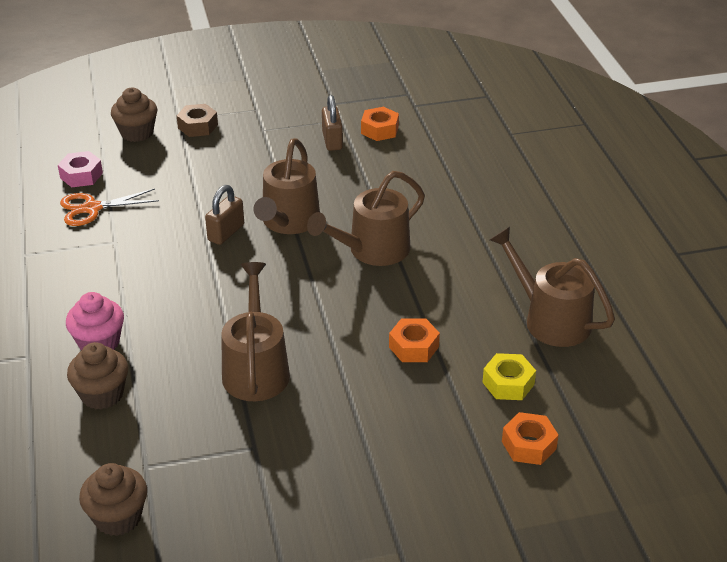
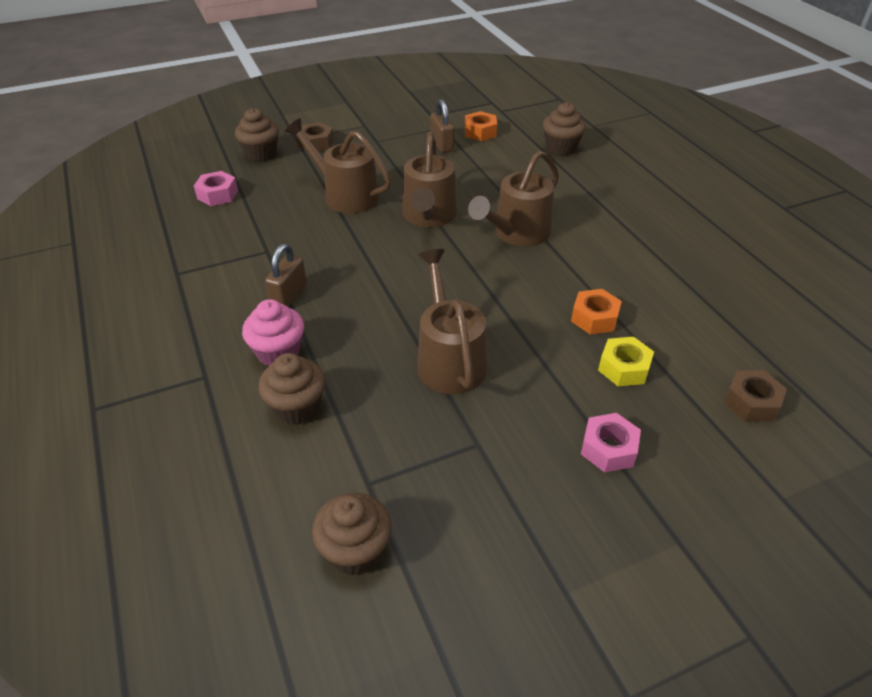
camera: 10 degrees left, 5 degrees up
(92, 208) = (236, 223): orange scissors -> none
(226, 233) = (373, 232): brown padlock -> brown padlock (289, 295)
(372, 467) = (608, 449): none -> pink nut
(461, 157) = (561, 148): none -> brown cupcake
(508, 383) = (700, 342): yellow nut -> yellow nut (624, 368)
(528, 445) = (751, 402): orange nut -> brown nut
(550, 319) = (707, 277): brown watering can -> brown watering can (345, 195)

